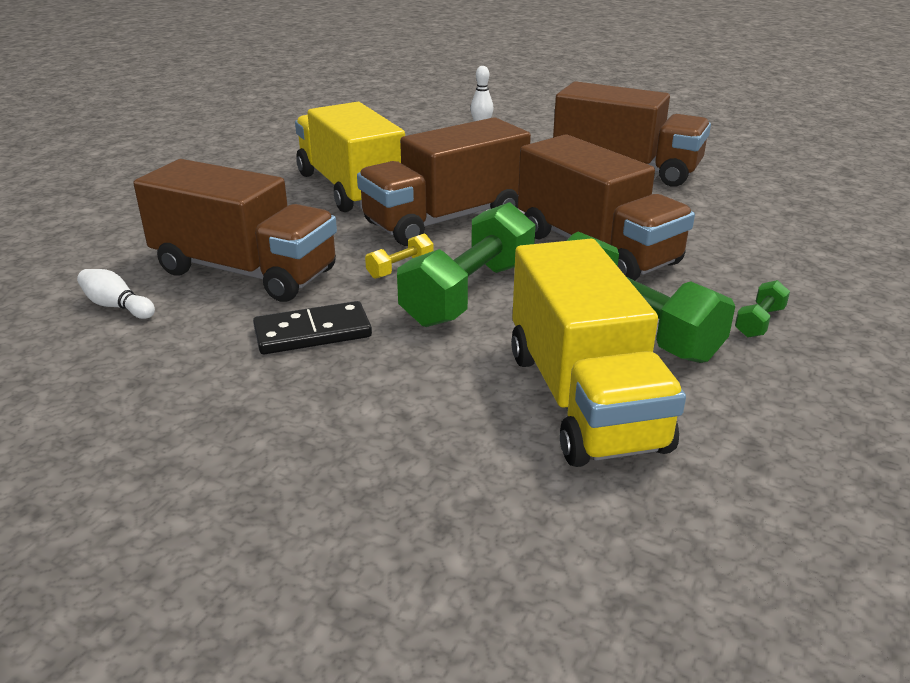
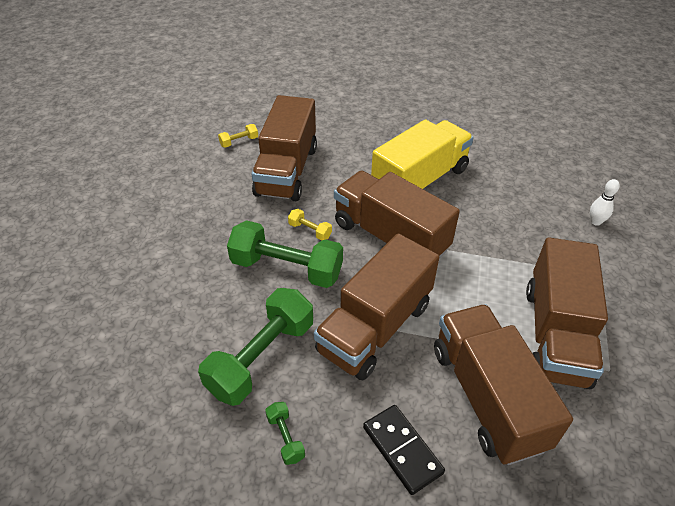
camera: 75 degrees right, 15 degrees up
(117, 306) = (239, 142): white bowling pin -> yellow dumbbell
(312, 332) = (227, 214): black domino -> black domino (402, 450)
(583, 399) = (175, 339): yellow truck -> none
(699, 209) = (487, 397): none -> brown truck
(759, 322) = (285, 437): green dumbbell -> green dumbbell turned 45 degrees clockwise

